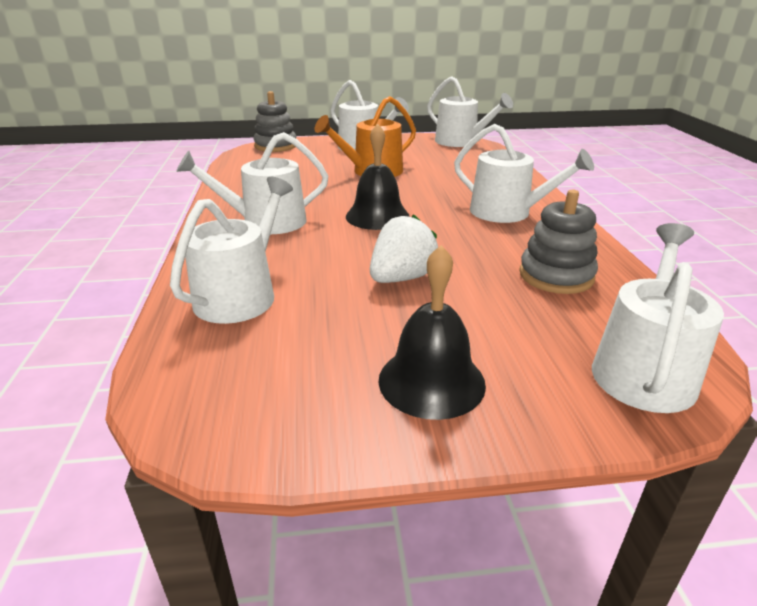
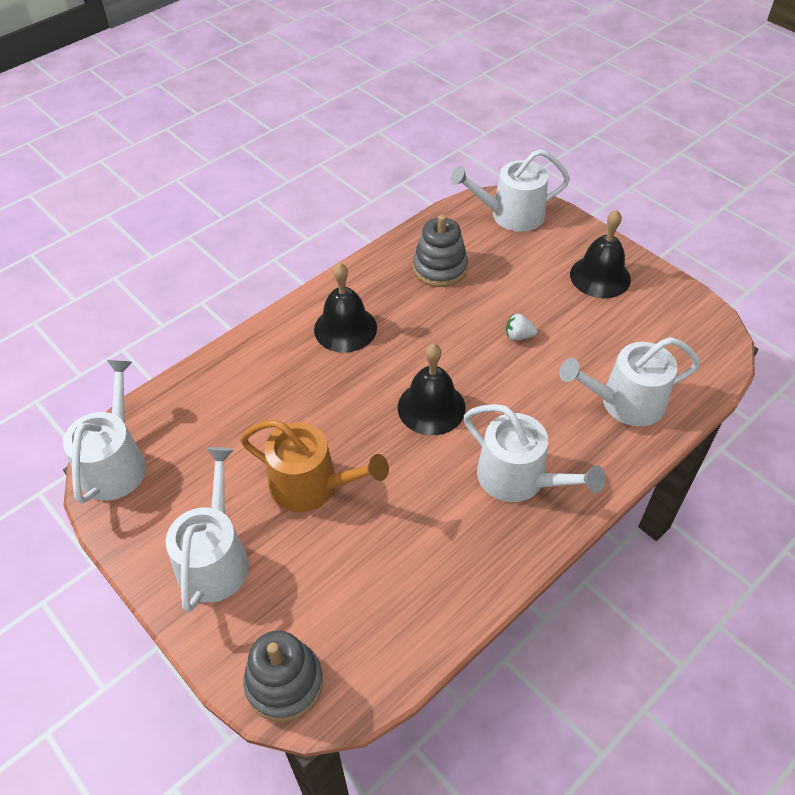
camera: 125 degrees left, 20 degrees up
(402, 278) = (518, 336): white strawberry -> white strawberry, size x0.53
(507, 212) = (345, 328): white watering can -> black bell

